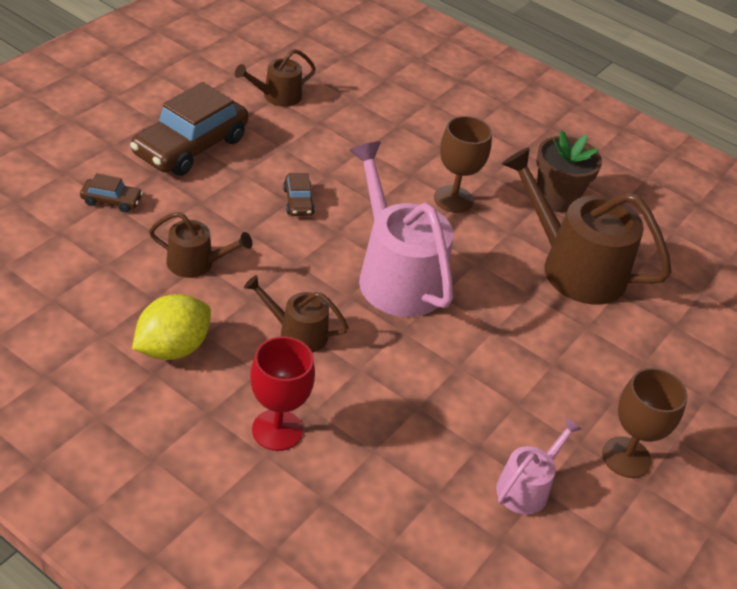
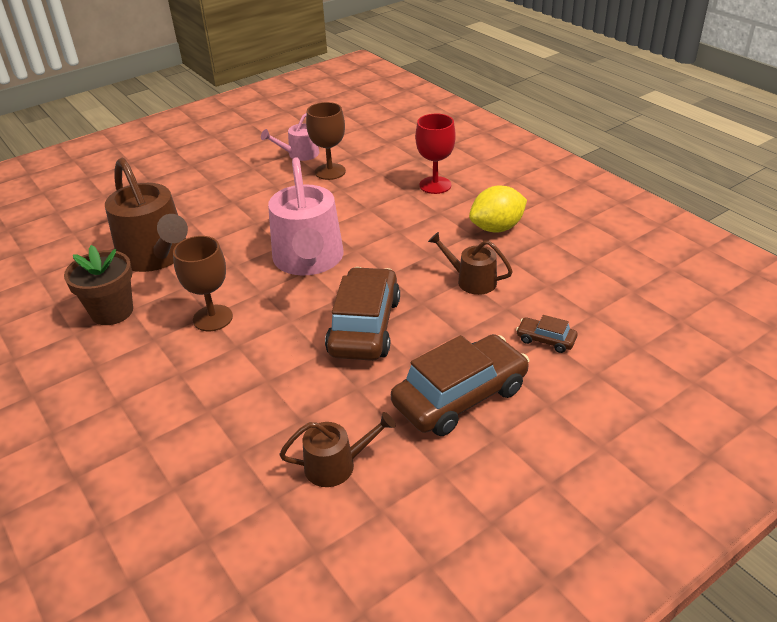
camera: 155 degrees left, 5 degrees down
(297, 333) = (404, 230): brown watering can -> none
(298, 201) = (364, 326): brown car -> brown car, size x2.24
(626, 457) = (230, 160): brown goblet -> brown goblet (330, 172)

